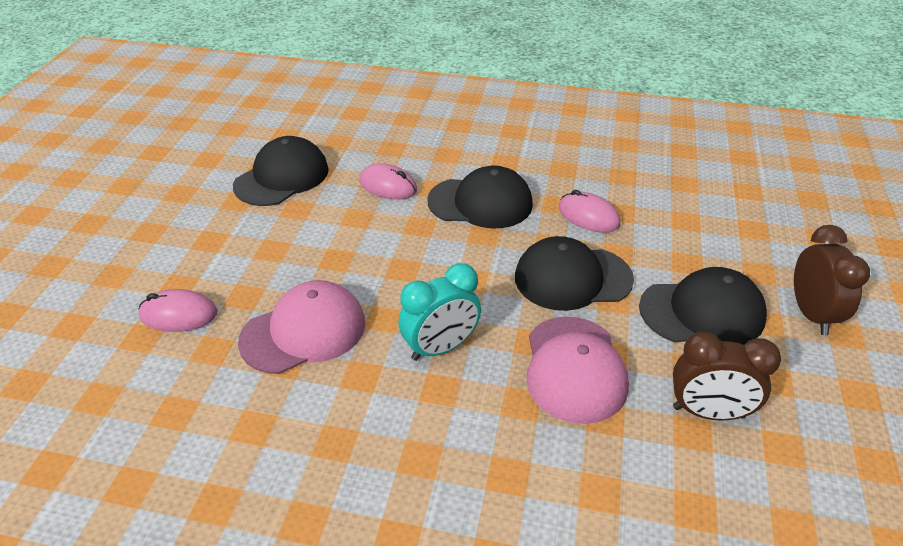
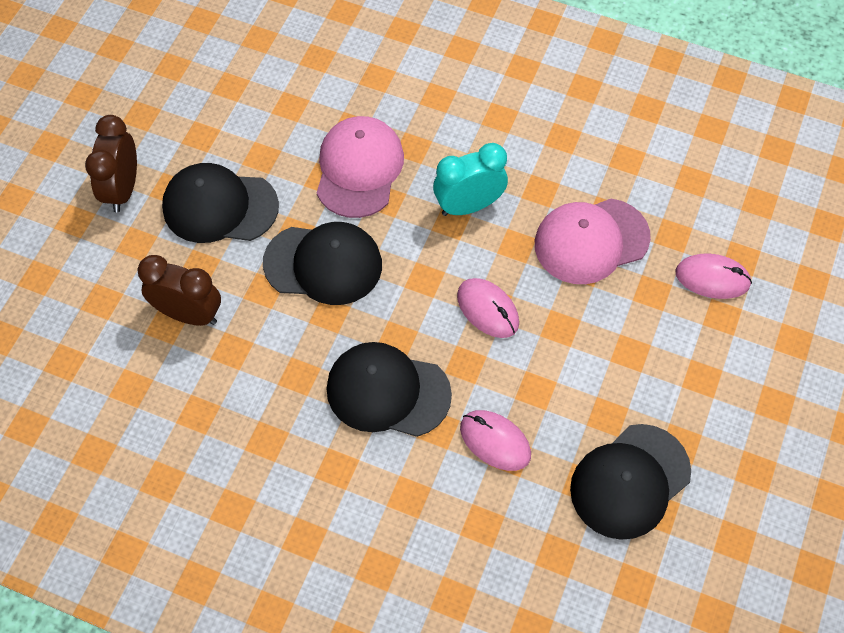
camera: 170 degrees left, 20 degrees up
(588, 216) = (271, 348): pink mouse -> pink mouse (488, 309)
(708, 412) = (269, 118): brown clock -> brown clock (189, 314)

